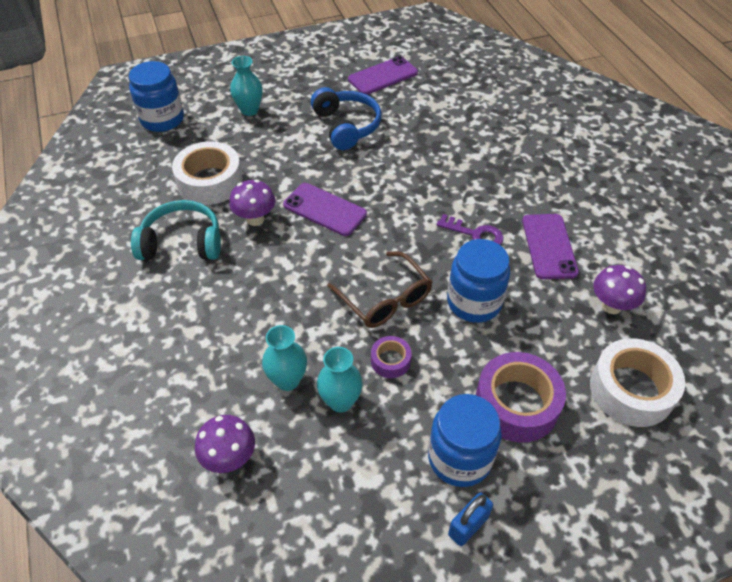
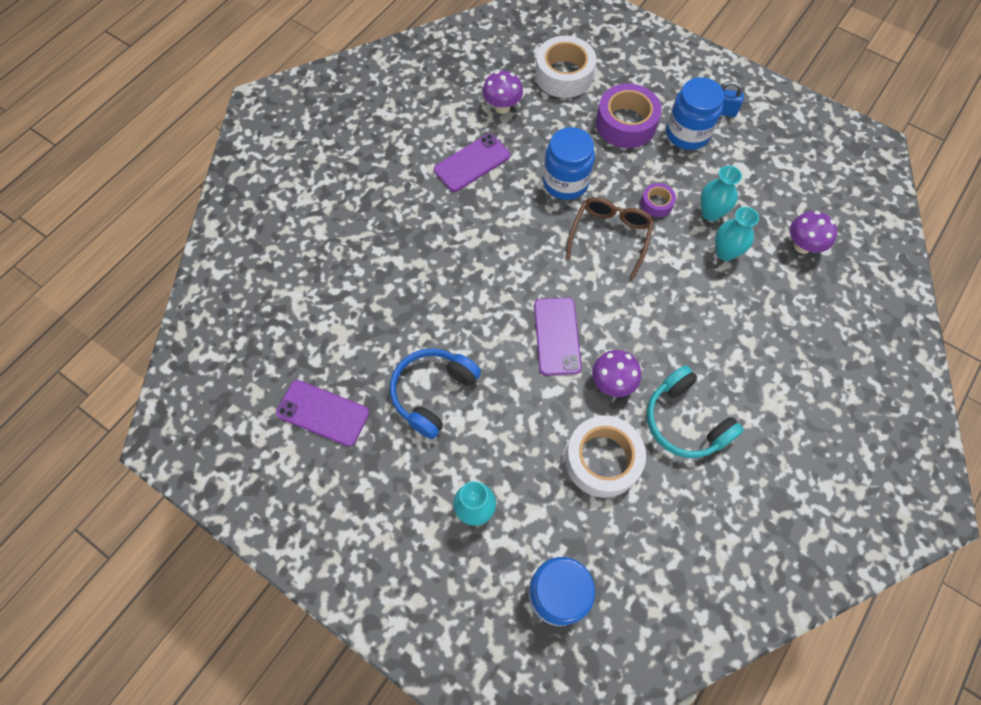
camera: 125 degrees left, 15 degrees up
(475, 234) = (497, 214): purple key -> none

